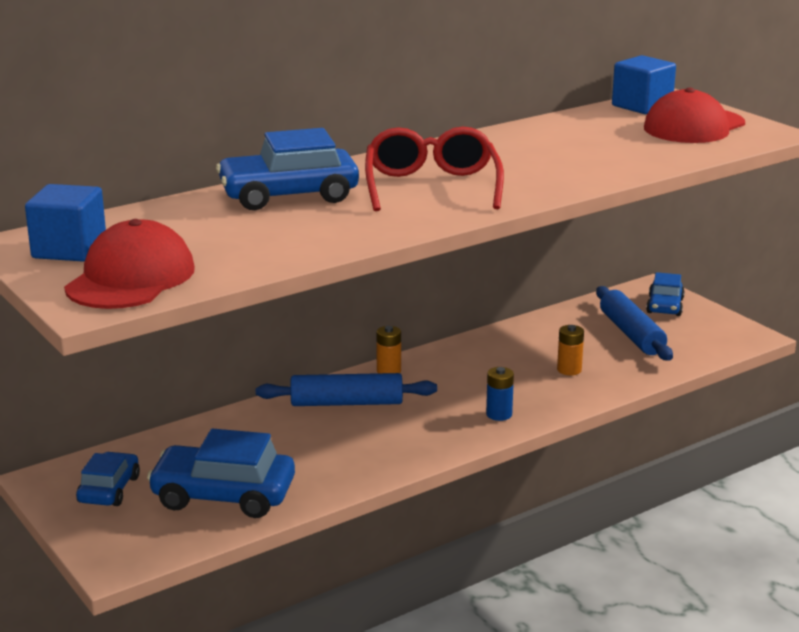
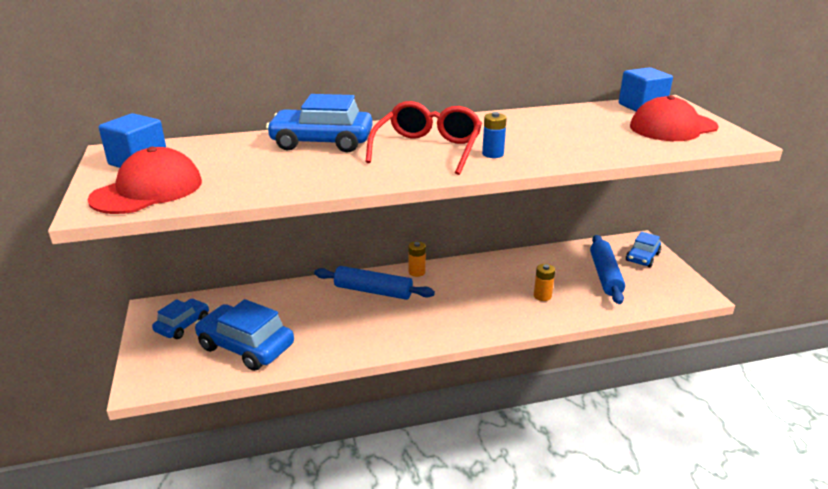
camera: 20 degrees right, 5 degrees up
(499, 414) = (470, 322): blue battery -> blue battery (493, 154)

